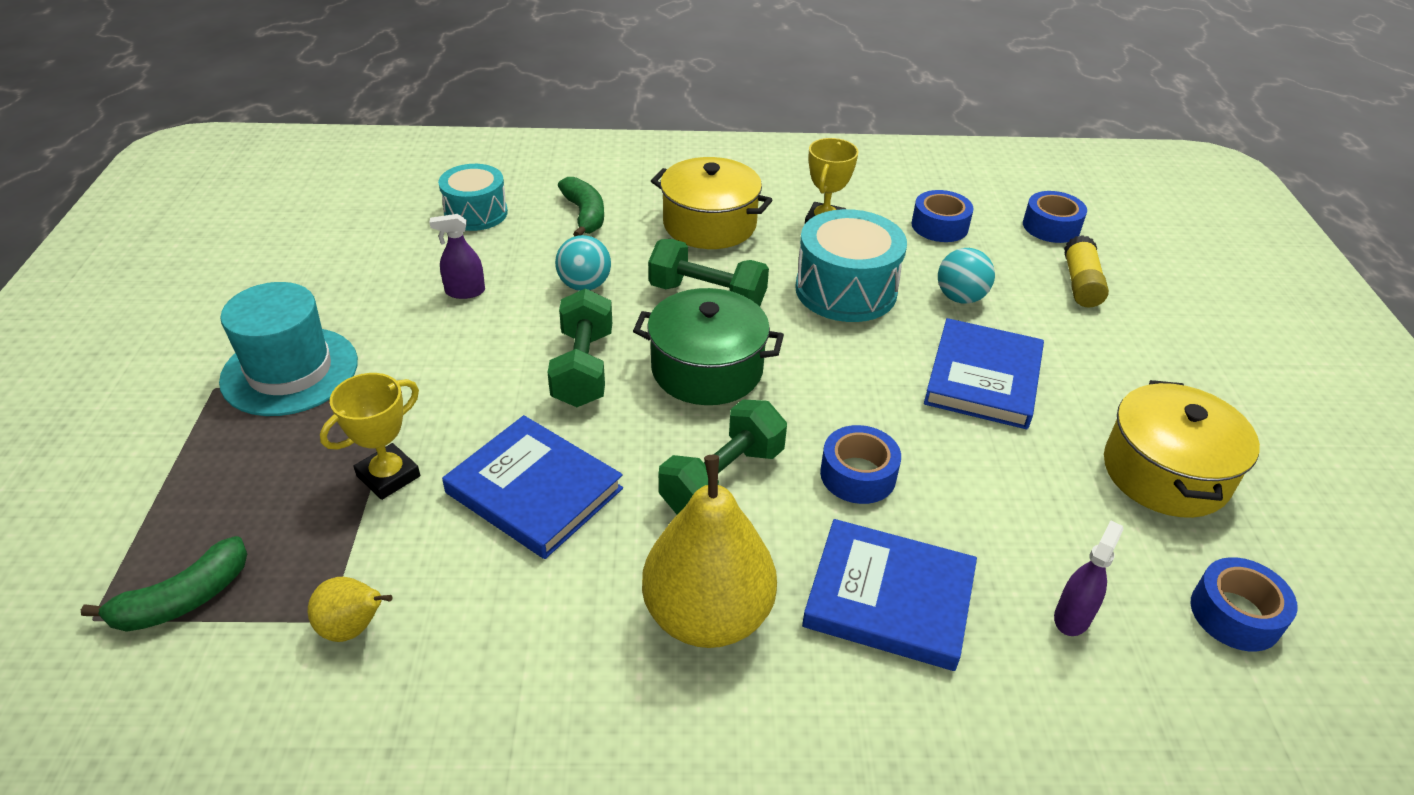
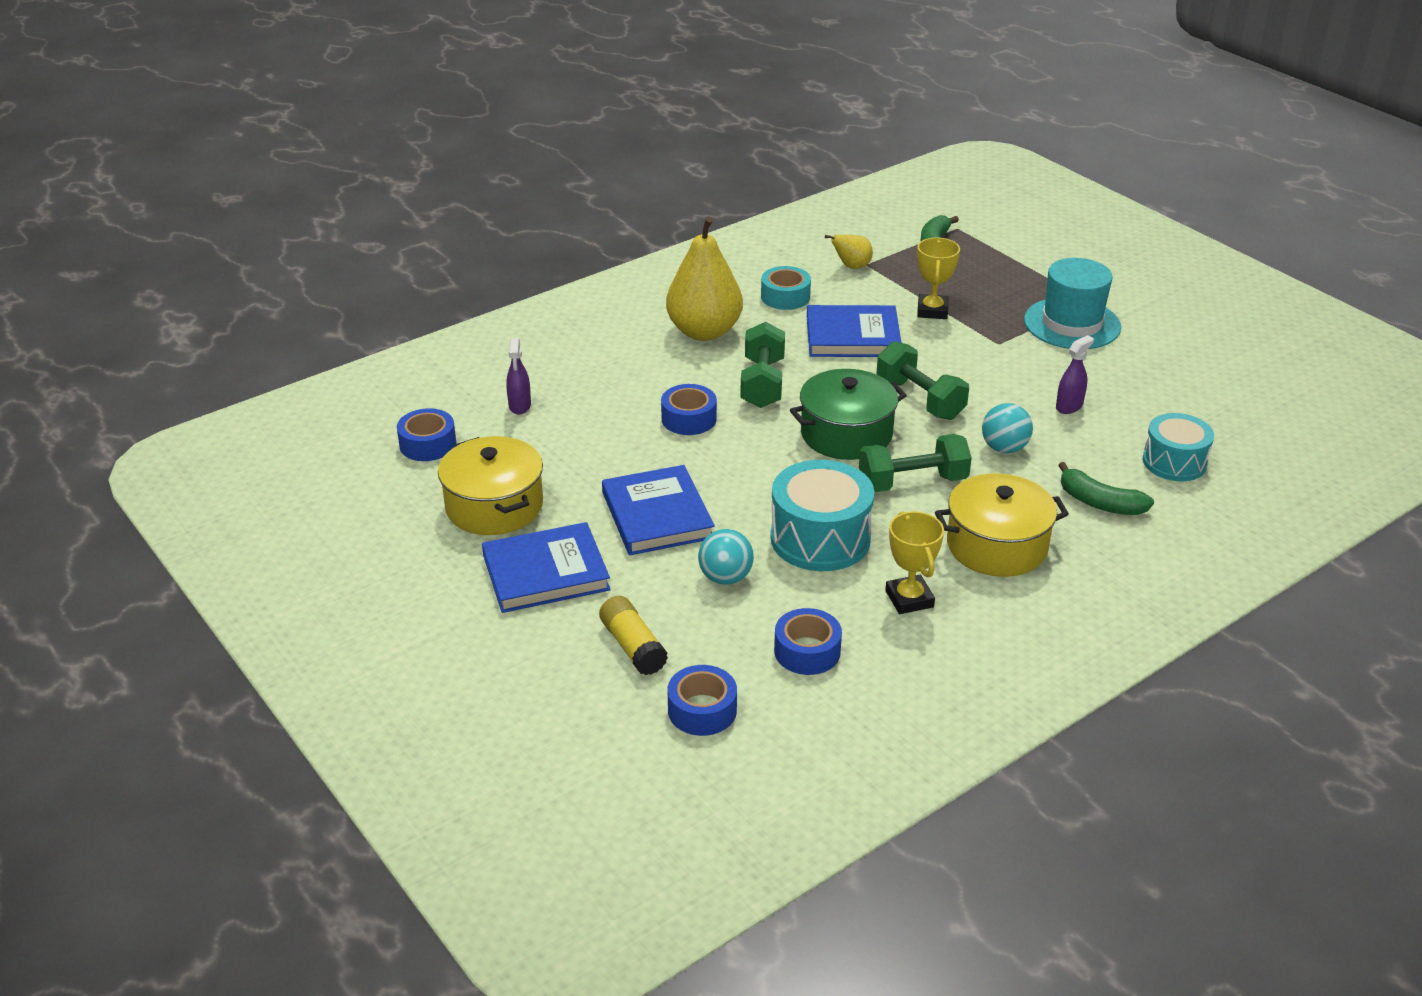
camera: 145 degrees right, 5 degrees down
(522, 620) = (785, 297): none -> turquoise tape
(889, 598) = (622, 373): blue book -> blue book (546, 573)

